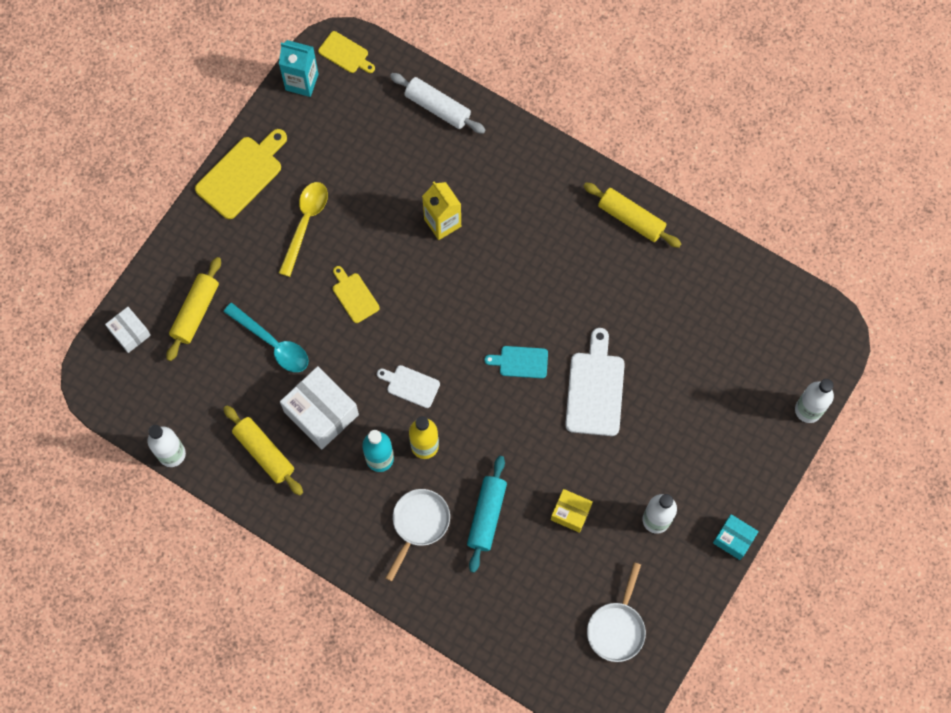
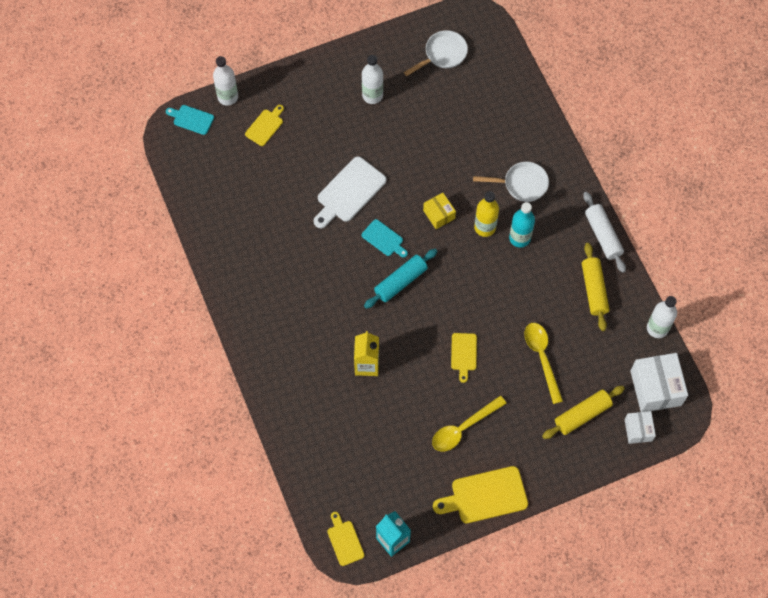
camera: 145 degrees left, 5 degrees down
(272, 343) = (542, 358): turquoise spoon -> yellow spoon
(321, 413) = (539, 290): white box -> white box (656, 388)
(410, 385) = (467, 270): white cutting board -> none
(419, 524) = (522, 184): white pan -> white pan turned 150 degrees counterclockwise
(437, 107) = (308, 451): white rolling pin -> white rolling pin (603, 235)
(486, 516) = (475, 162): turquoise rolling pin -> turquoise rolling pin (400, 282)
(570, 513) = (422, 131): yellow box -> yellow box (439, 214)
(631, 219) = (238, 283): yellow rolling pin -> none
(733, 539) = (335, 57): turquoise box -> none
(741, 404) = (265, 126): none -> yellow cutting board
(823, 358) = (191, 119): none -> turquoise cutting board

